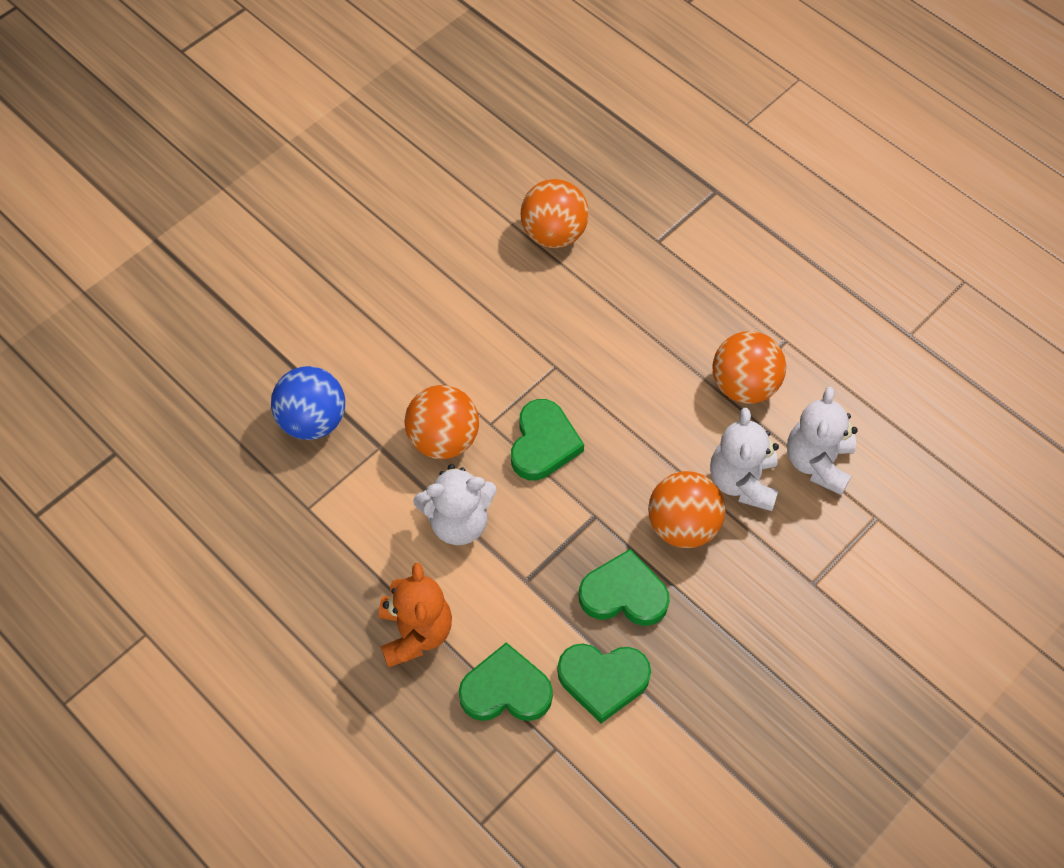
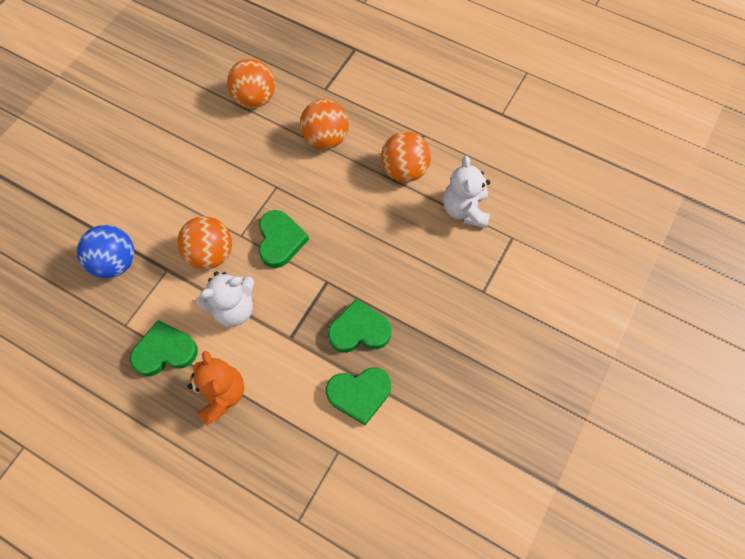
camera: 15 degrees left, 5 degrees up
(506, 690) = (294, 419): green heart -> green heart (165, 351)
(683, 525) = (387, 273): orange ball -> orange ball (326, 138)
(742, 481) = (419, 234): white teddy bear -> none

